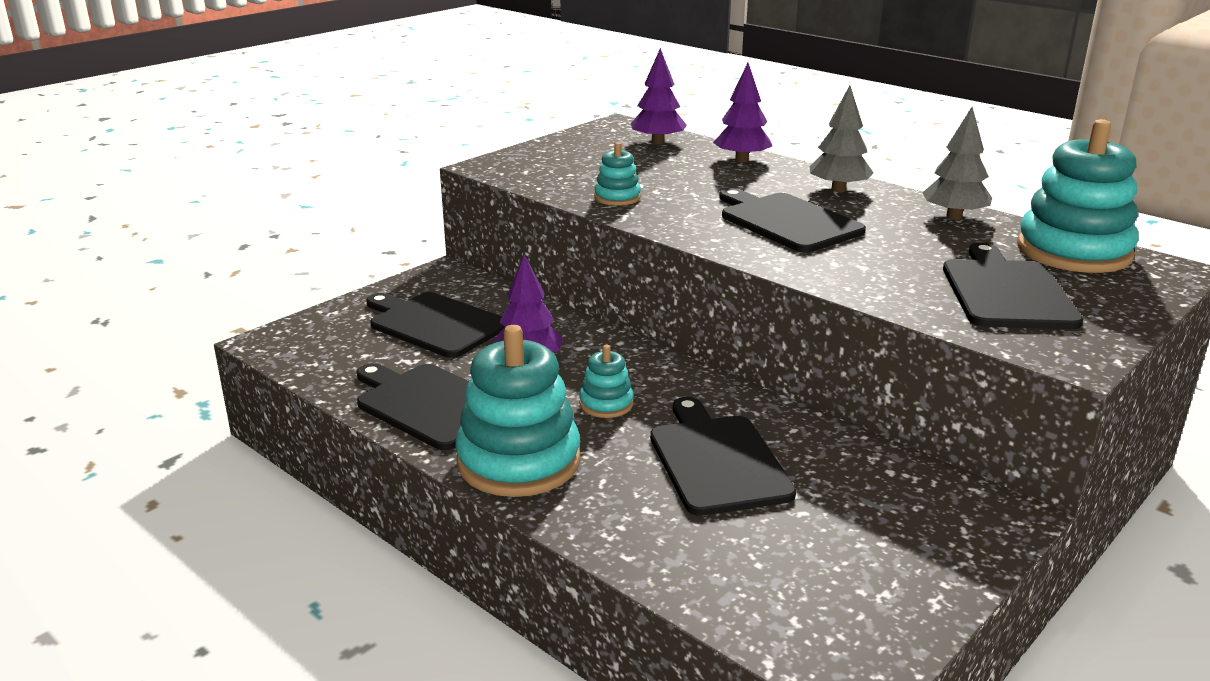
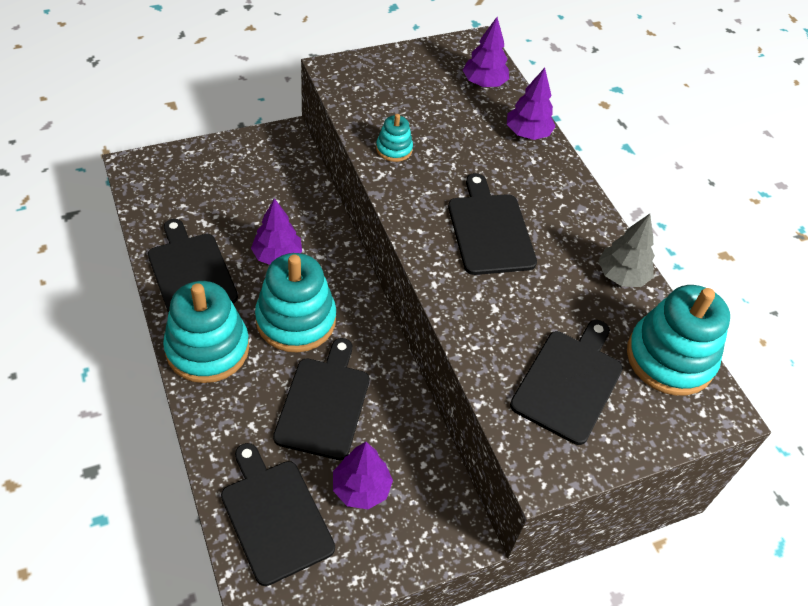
camera: 20 degrees right, 25 degrees up
(434, 324) = (244, 191): black cutting board -> black cutting board (274, 516)
(606, 404) = (296, 320): turquoise stacking toy -> turquoise stacking toy, size x2.09
(838, 189) = (566, 204): grey tree -> none
(844, 517) = (361, 488): none -> purple tree

